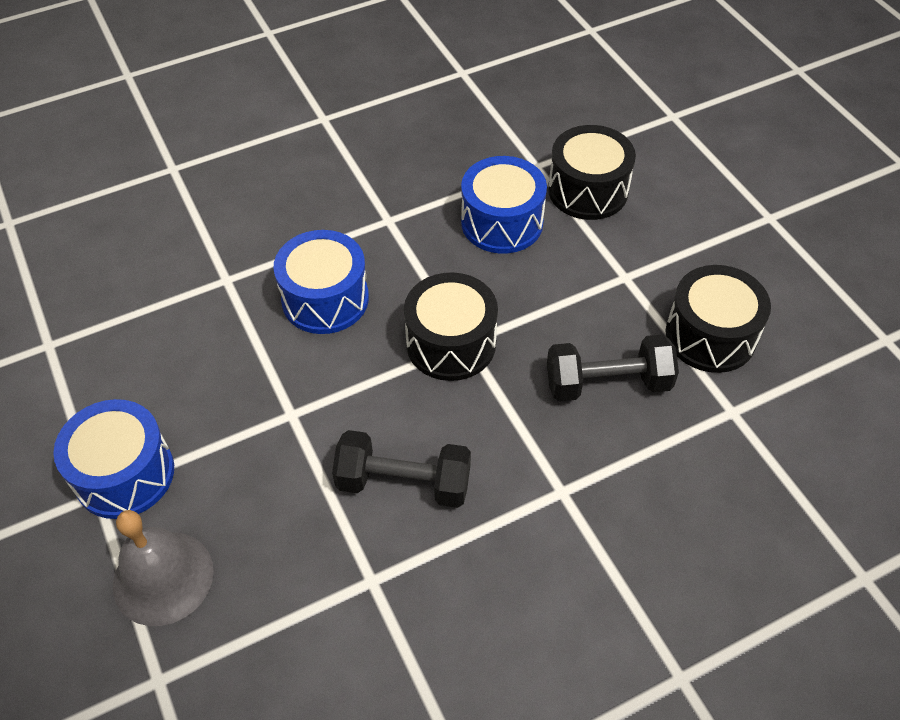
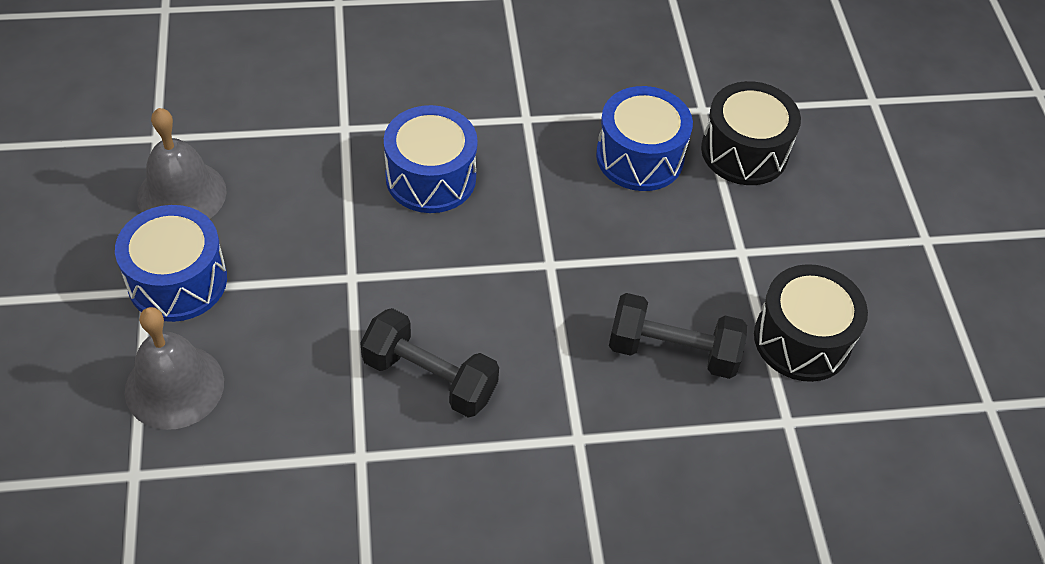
camera: 15 degrees right, 0 degrees up
(95, 390) = (182, 194): none -> grey bell
(451, 343) = (534, 260): black drum -> none

